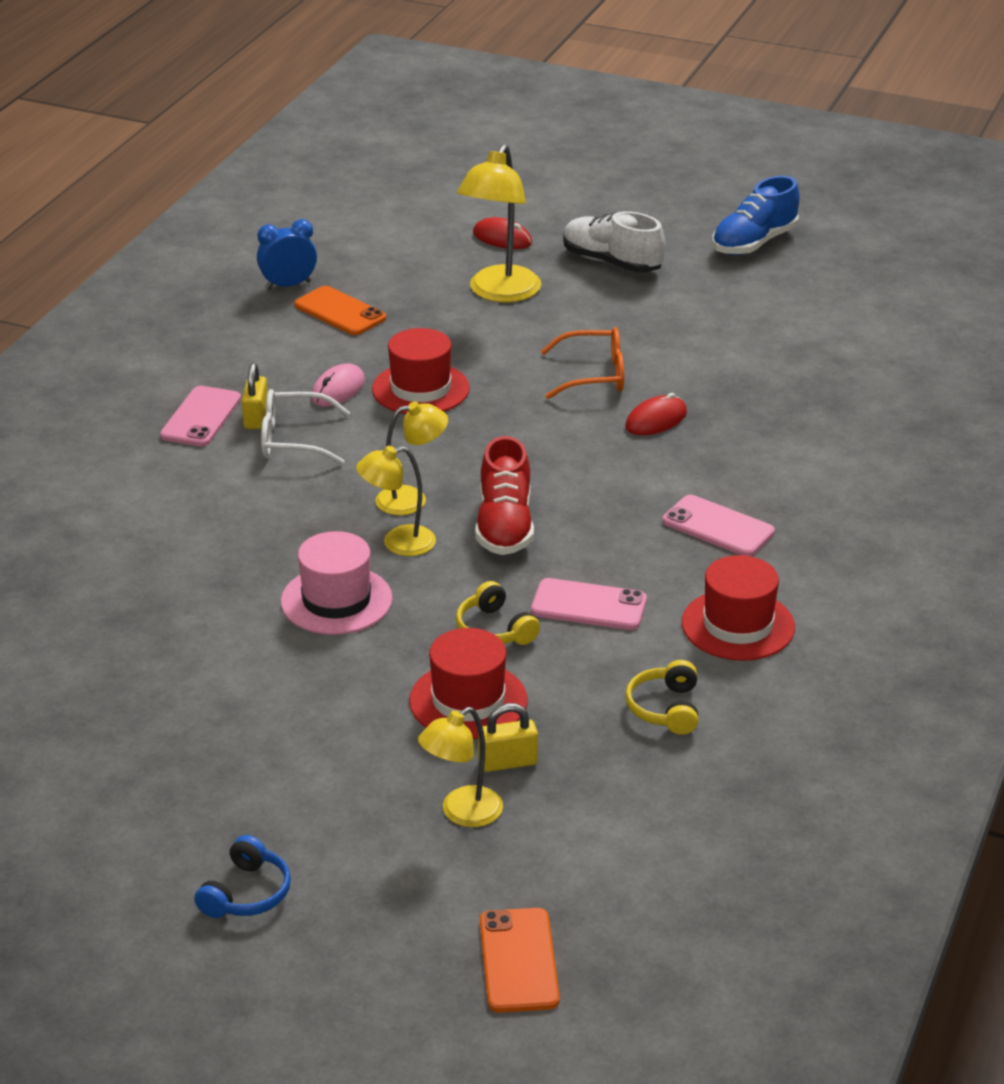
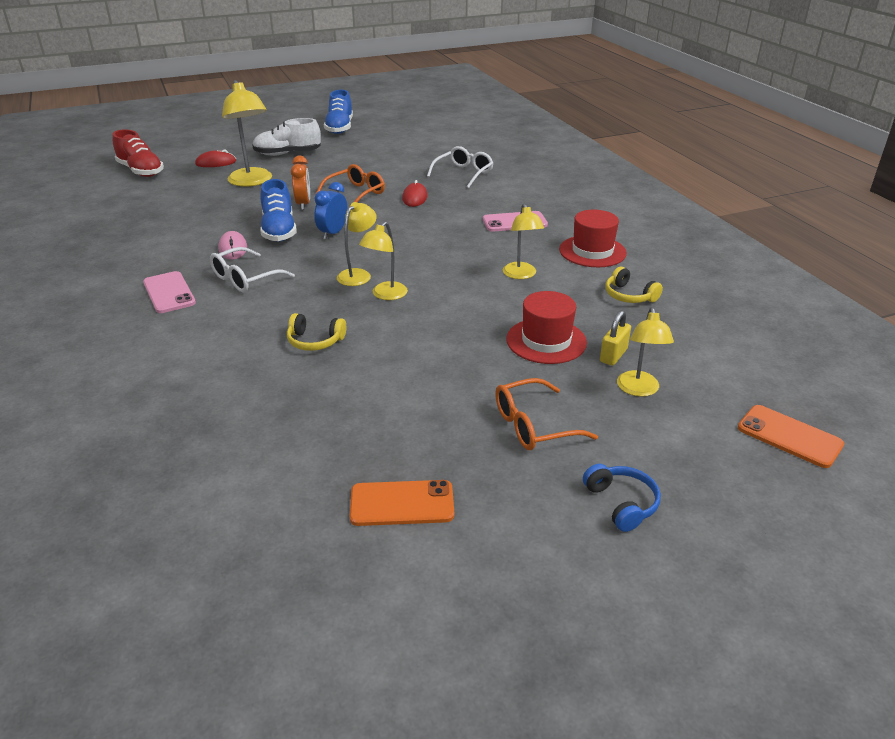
camera: 45 degrees left, 0 degrees up
(256, 417) = (205, 279): yellow padlock -> none
(288, 285) = (124, 218): blue clock -> blue clock (333, 233)
(299, 776) = (534, 425): none -> orange glasses
(336, 600) = (400, 335): pink hat -> none
(340, 312) = (176, 218): orange phone -> orange phone (402, 503)
(420, 389) = (279, 230): red hat -> blue shoe
(494, 629) = (500, 306): yellow headphones -> yellow headphones (315, 341)
(504, 526) = (424, 264): red shoe -> red shoe (141, 171)
(505, 361) = (303, 204): none -> orange clock
(589, 605) = (521, 275): pink phone -> yellow lamp
(789, 412) = (463, 174): none -> white glasses

